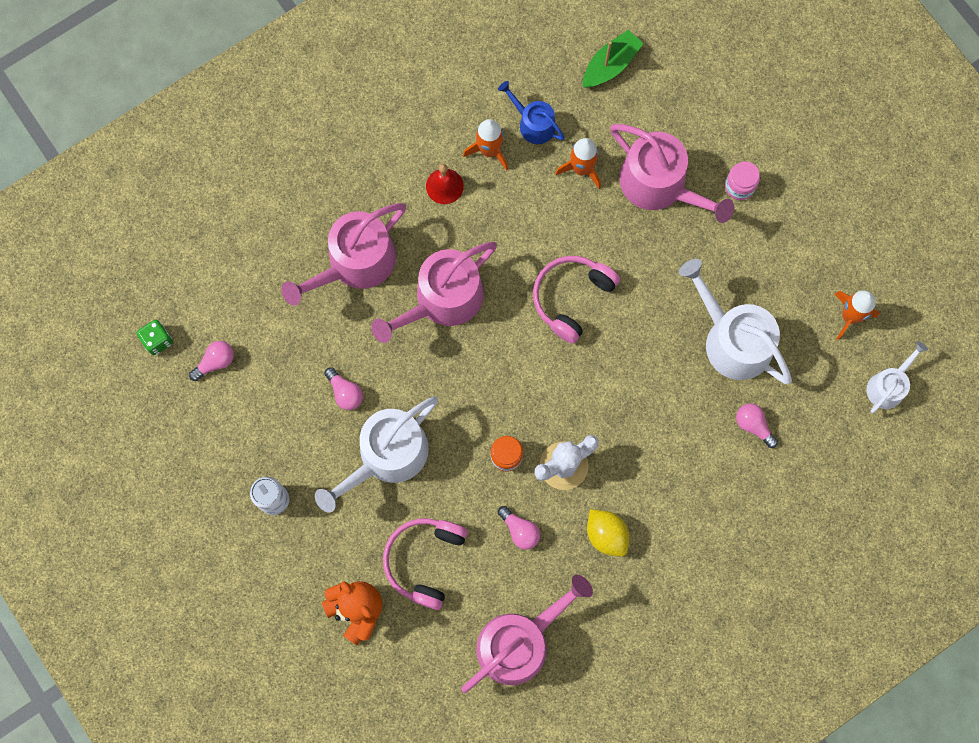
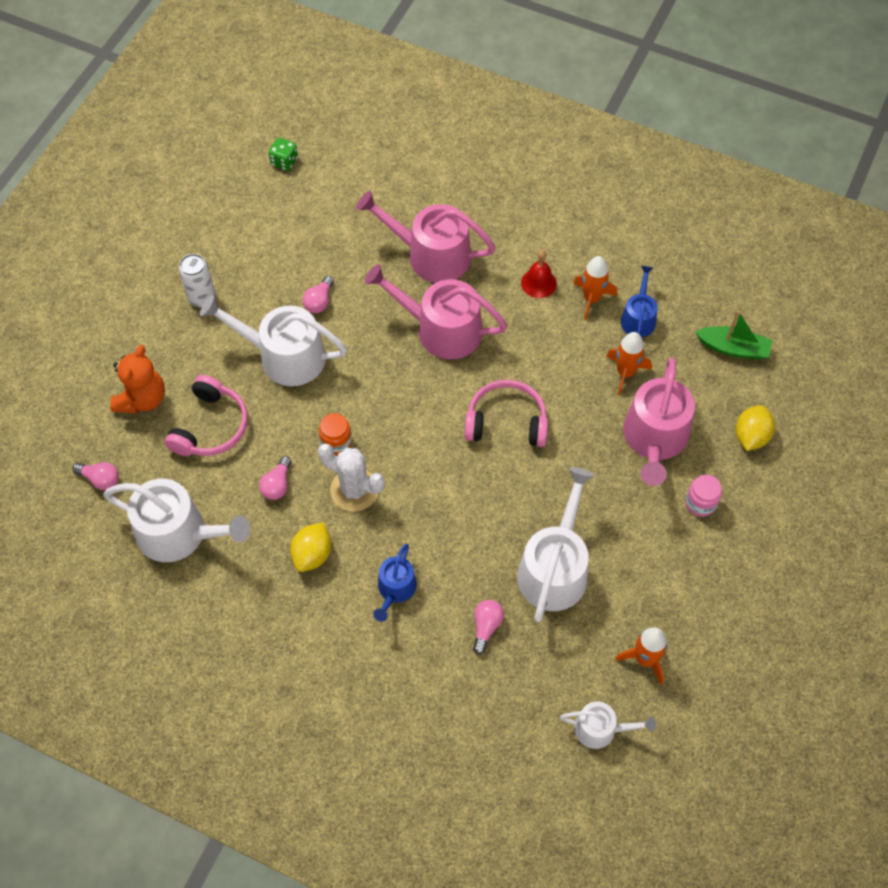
camera: 60 degrees right, 15 degrees down
(215, 362) = (290, 205): pink light bulb -> pink light bulb (100, 479)
(424, 560) = (211, 427): pink headphones -> pink headphones turned 120 degrees clockwise
(519, 641) = (179, 533): pink watering can -> white watering can
(678, 481) = (395, 589): none -> blue watering can
(702, 106) = (751, 436): none -> yellow lemon

